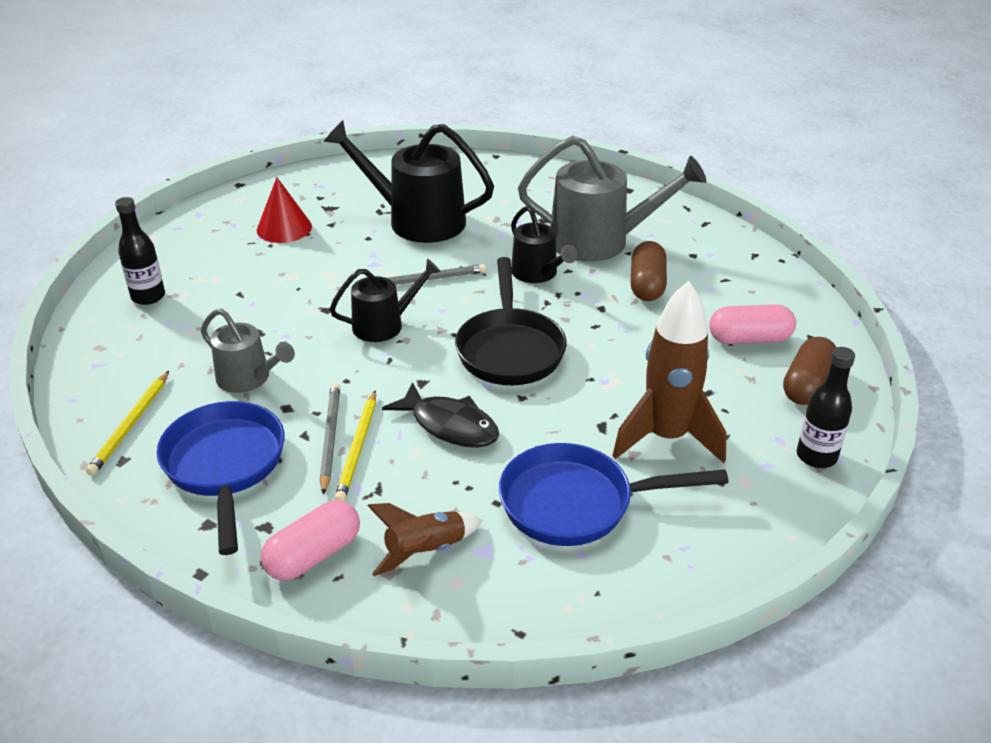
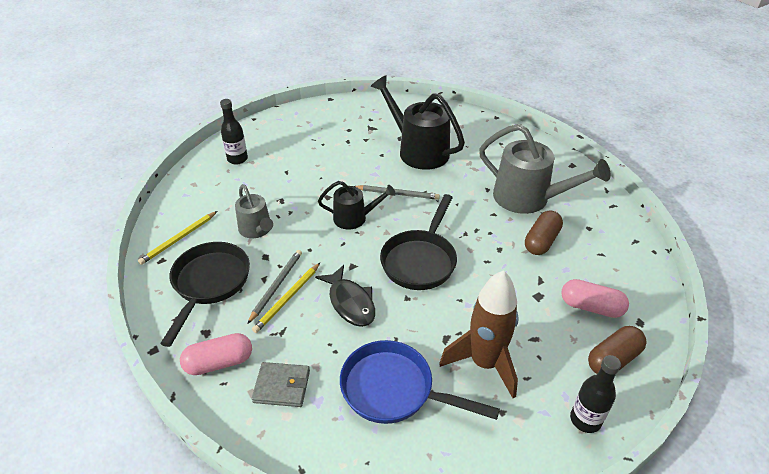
camera: 25 degrees right, 5 degrees up
(225, 466) = (209, 284): blue pan -> black pan
(284, 228) = (337, 135): red cone -> none
(425, 551) = (282, 386): brown rocket -> grey wallet
(537, 273) = (472, 210): black watering can -> none

